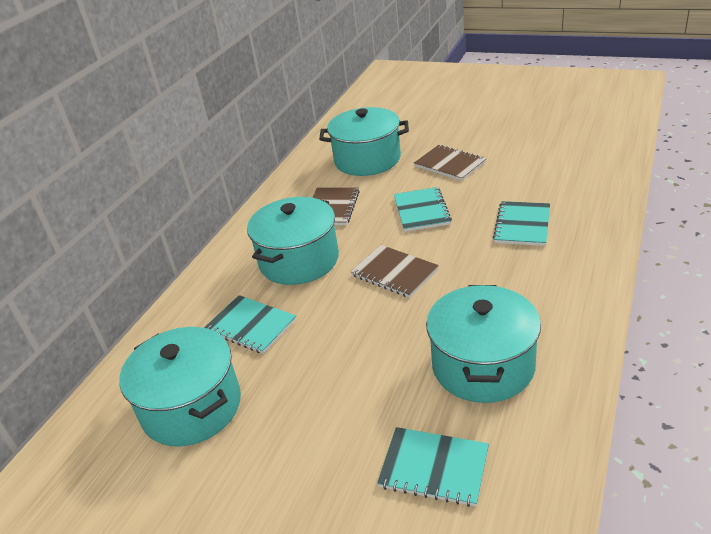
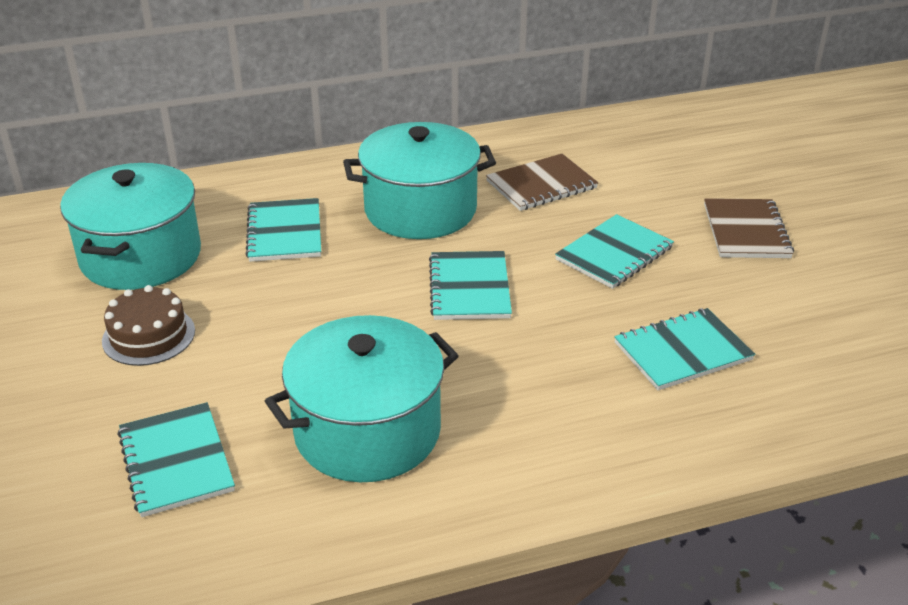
camera: 45 degrees right, 0 degrees up
(287, 435) = (148, 335): none -> brown cake
(367, 160) = (671, 163): turquoise pot -> none
(394, 273) = (469, 288): brown notebook -> turquoise notebook

